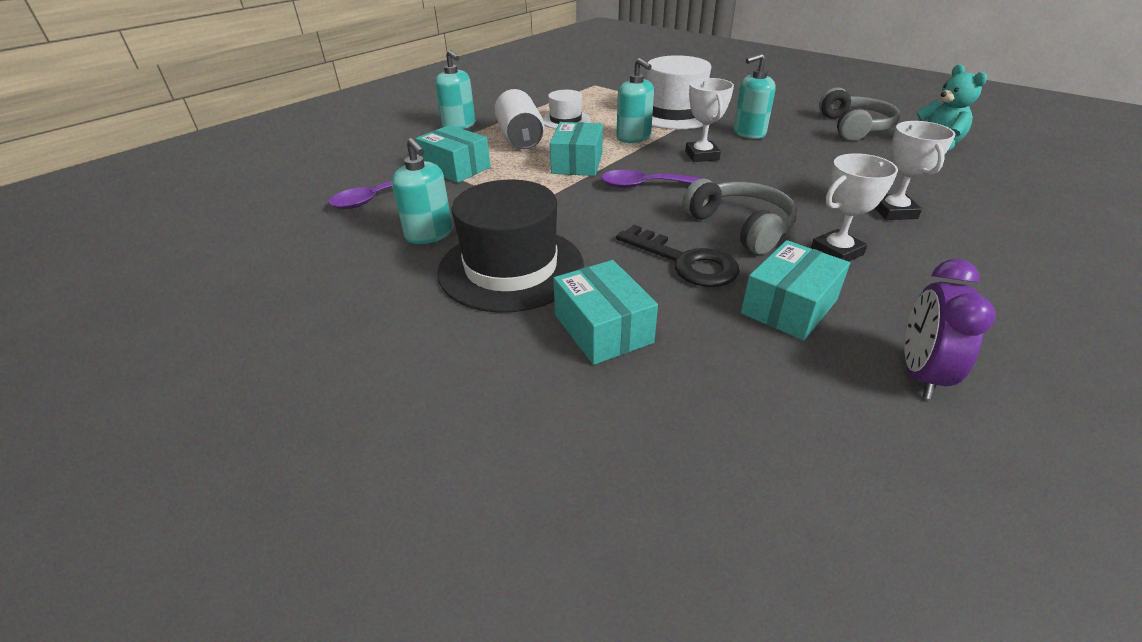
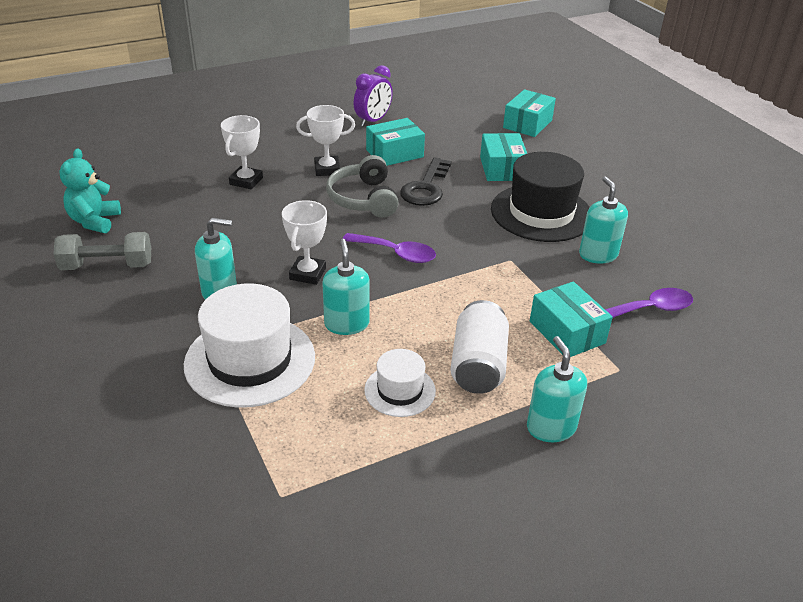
camera: 160 degrees left, 0 degrees up
(577, 163) = (436, 300): turquoise box -> turquoise box (527, 124)
(685, 262) = (426, 187): black key -> black key turned 135 degrees counterclockwise
(854, 127) = (107, 266): grey headphones -> grey dumbbell

